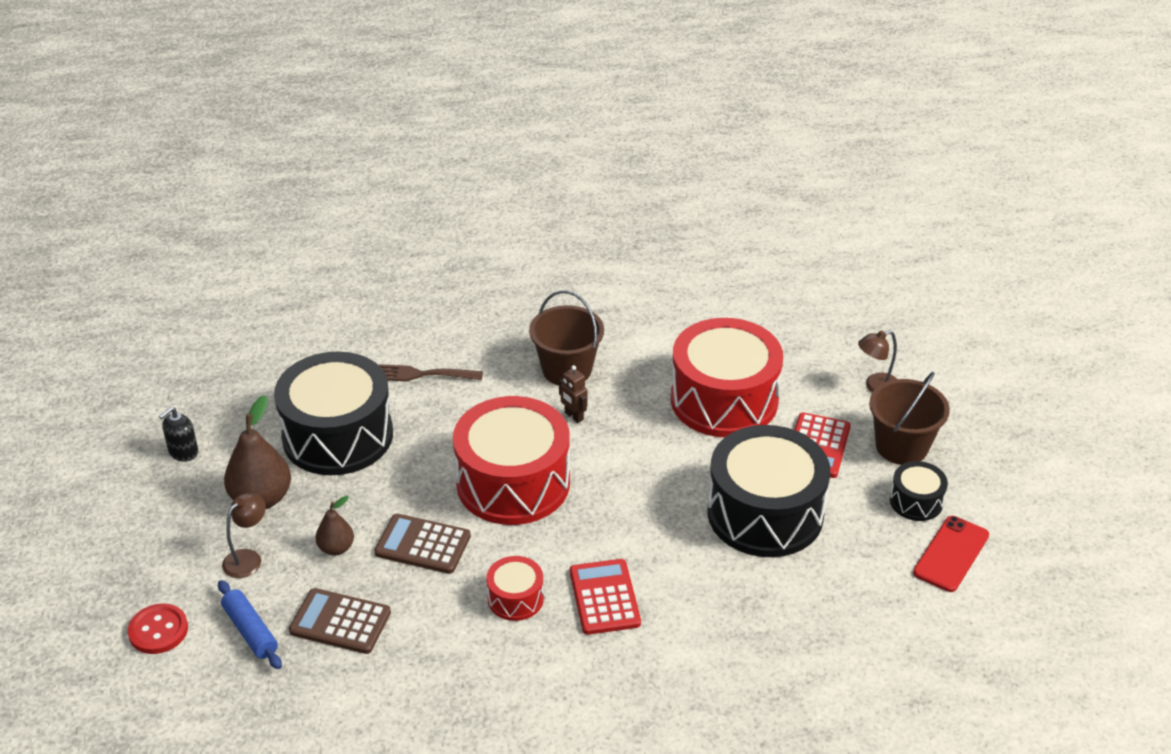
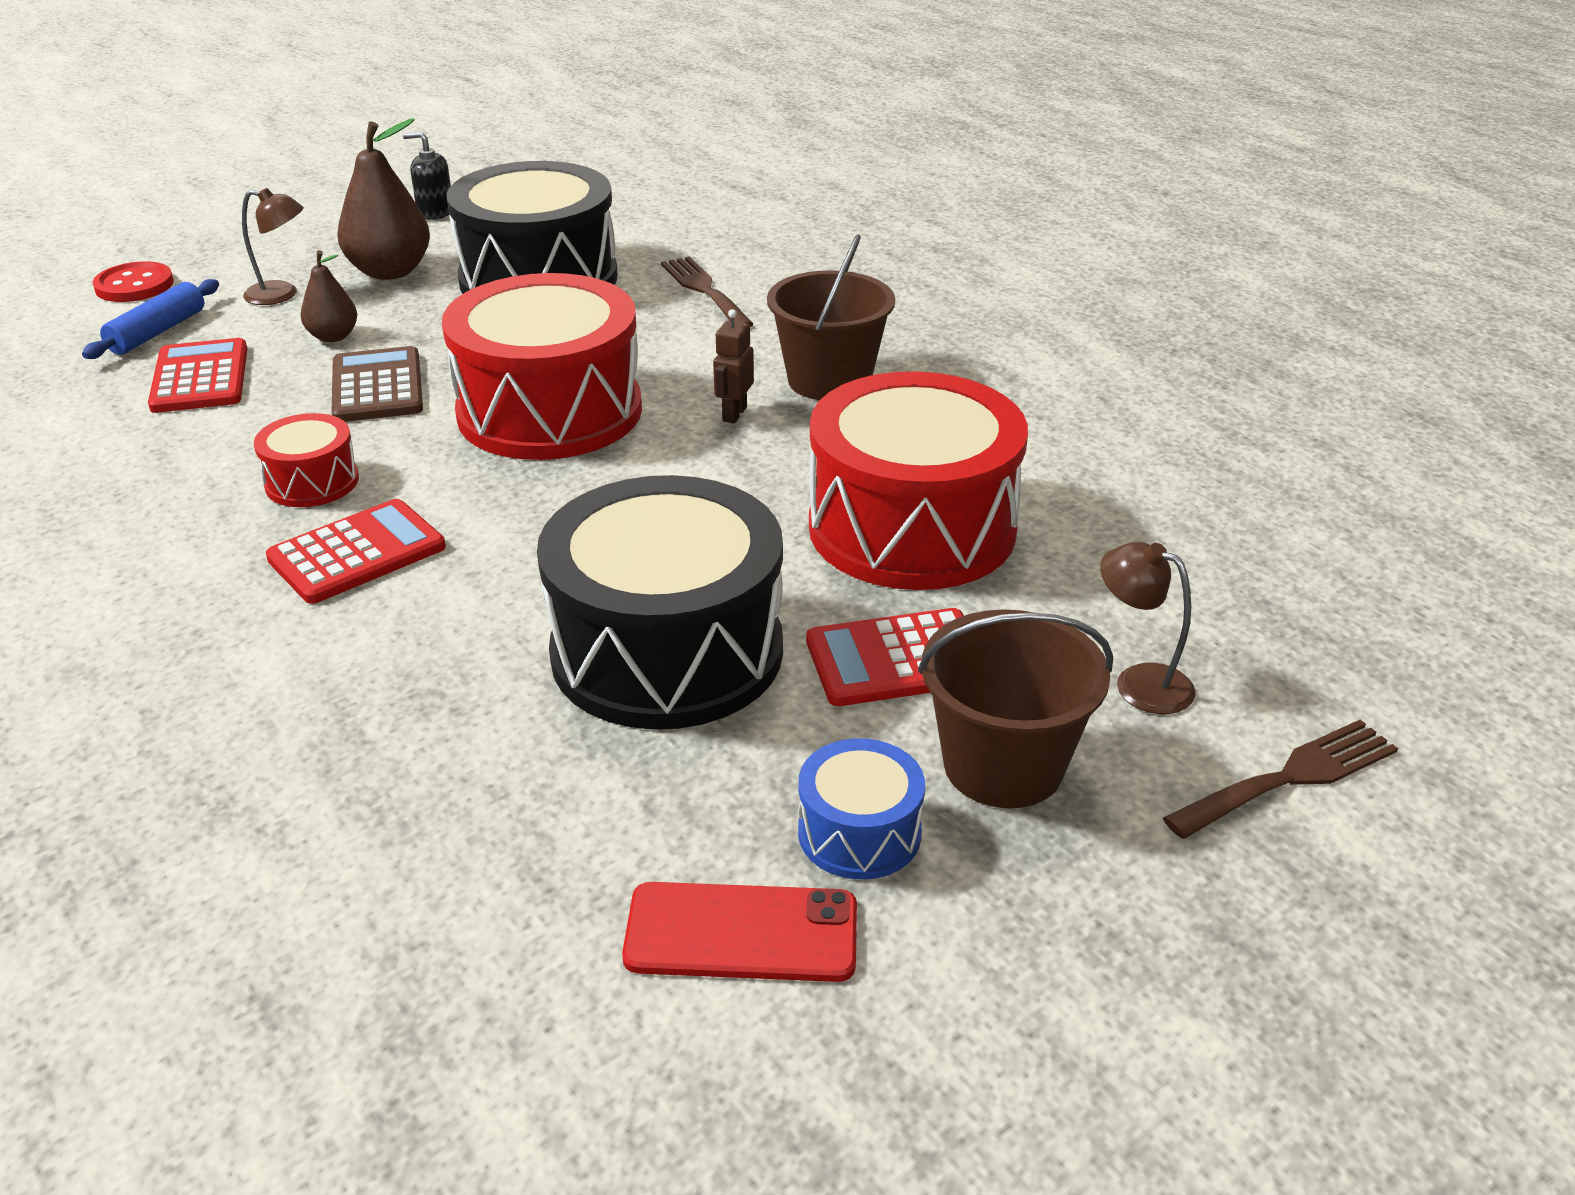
camera: 60 degrees right, 5 degrees down
(340, 622) = (200, 378): brown calculator -> red calculator
(916, 501) = (859, 833): black drum -> blue drum
(952, 378) = (1290, 777): none -> brown fork

